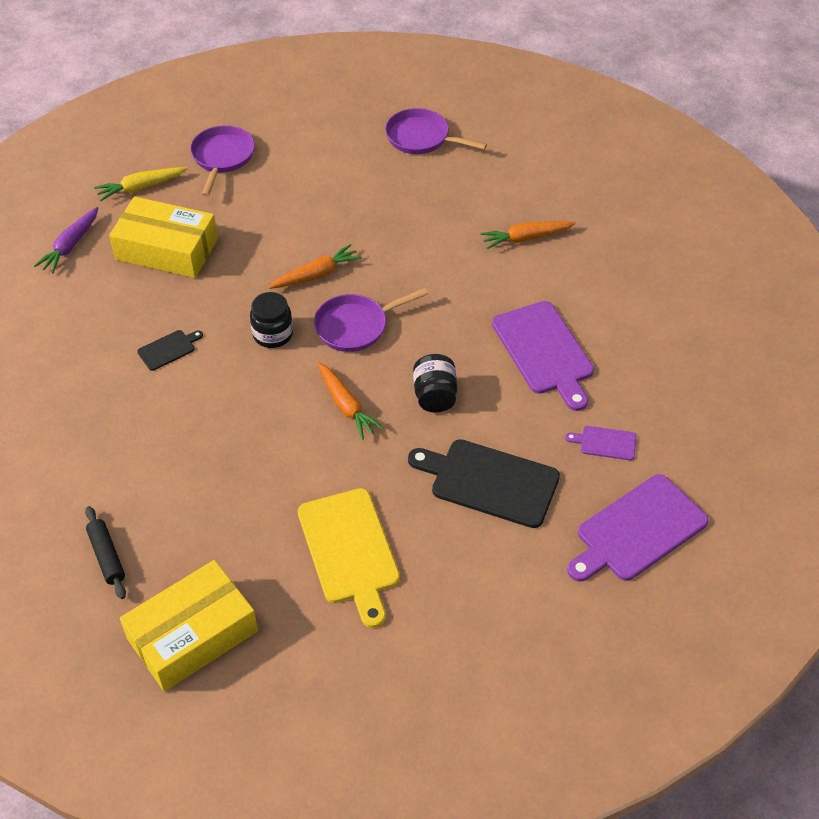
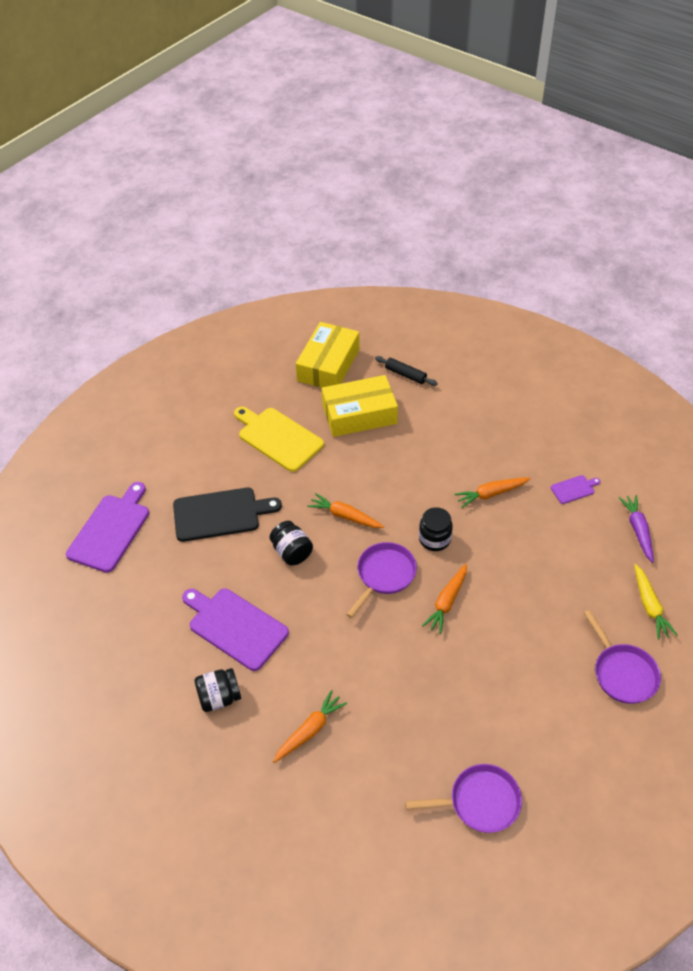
camera: 150 degrees right, 0 degrees up
(141, 187) = (649, 606): yellow carrot -> yellow carrot turned 135 degrees clockwise
(167, 249) = (571, 564): yellow box -> yellow box (359, 414)
(168, 349) = (491, 494): black cutting board -> orange carrot
(595, 298) = (219, 697): none -> black jar
(605, 443) = (157, 577): purple cutting board -> purple cutting board (574, 489)

